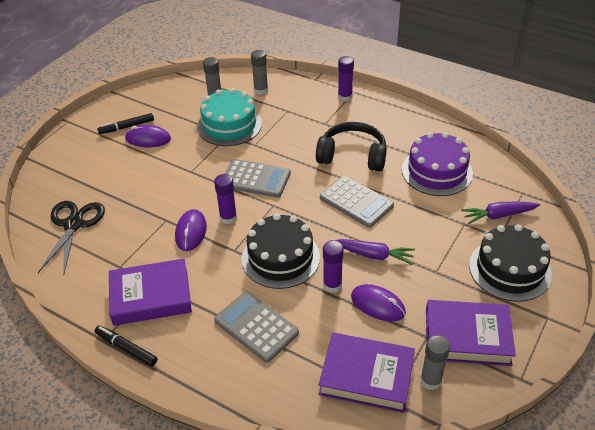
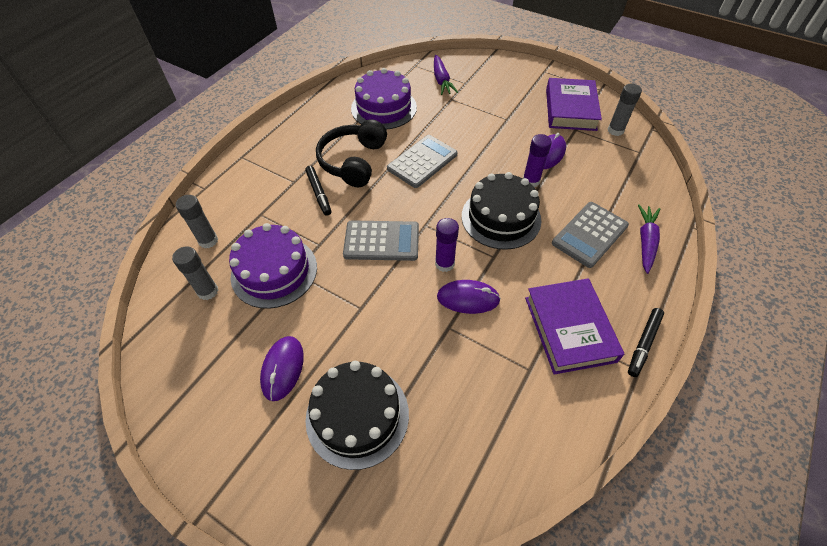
camera: 90 degrees left, 10 degrees up
(74, 224) = (459, 443): black scissors -> none
(127, 127) = (246, 404): black marker -> black marker (319, 193)
(229, 125) = (274, 271): turquoise cake -> purple cake
(255, 179) = (381, 241): grey calculator -> grey calculator turned 75 degrees clockwise
(345, 97) = (249, 164): purple glue stick -> none
(366, 376) = (622, 164): purple book -> none
(373, 255) = (491, 153): purple carrot -> purple carrot (645, 242)
(510, 269) = (500, 82): black cake -> black cake (357, 415)

